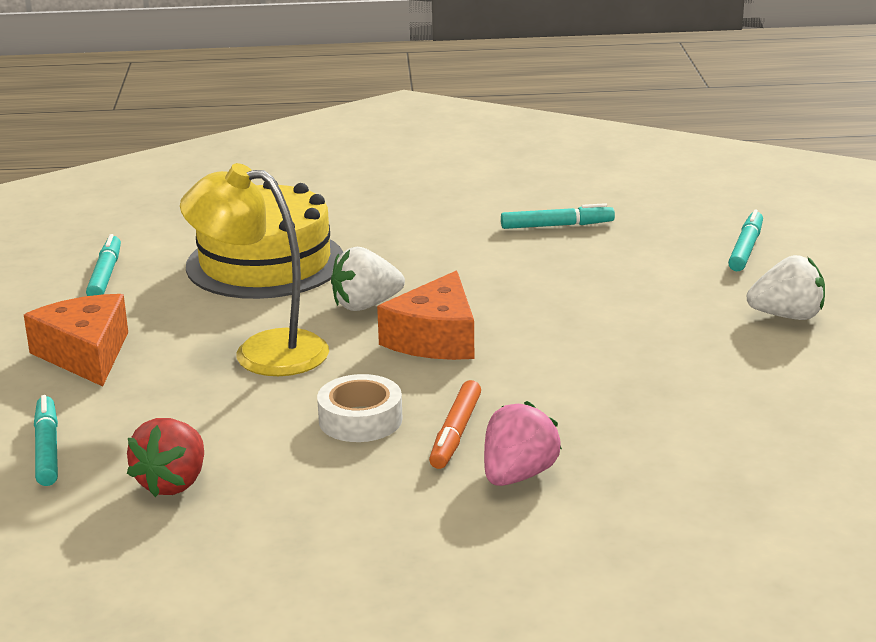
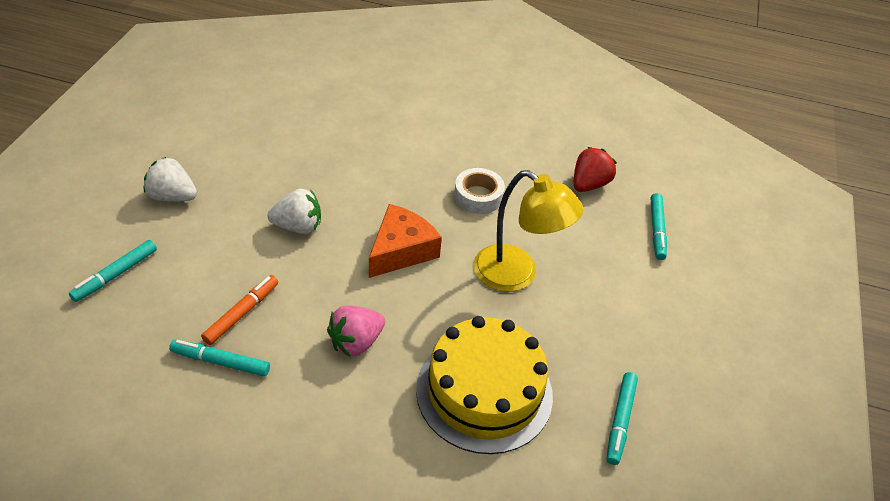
camera: 165 degrees left, 20 degrees up
(86, 354) = (635, 313): orange cheese -> none
(365, 305) = (429, 303): white strawberry -> white strawberry (298, 226)
(456, 433) = (432, 171): orange marker -> orange marker (241, 313)
(518, 475) = (417, 136): pink strawberry -> pink strawberry (356, 342)

